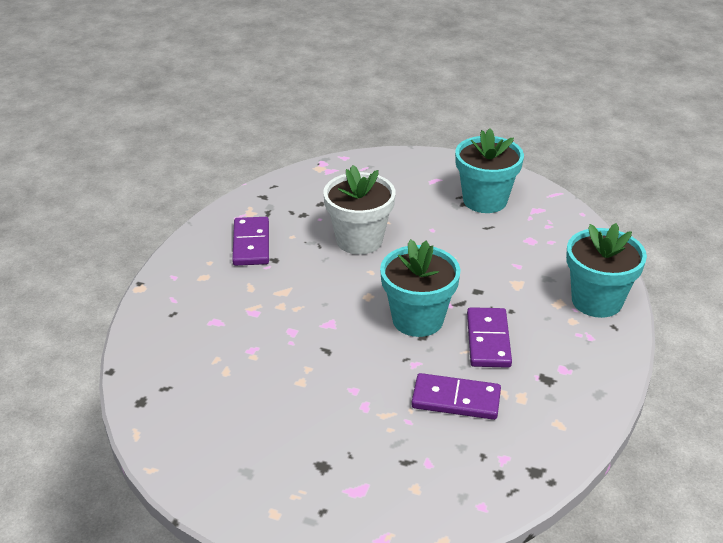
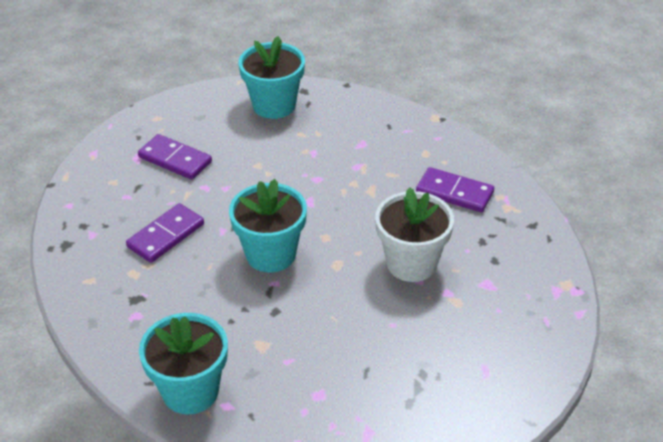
camera: 120 degrees right, 5 degrees up
(485, 200) = (416, 395): turquoise flower pot -> turquoise flower pot (274, 105)
(488, 340) = (209, 286): purple domino -> purple domino (175, 160)

